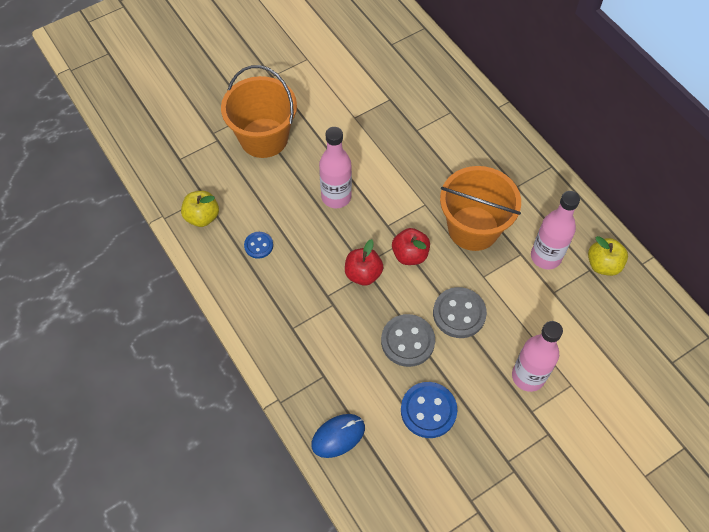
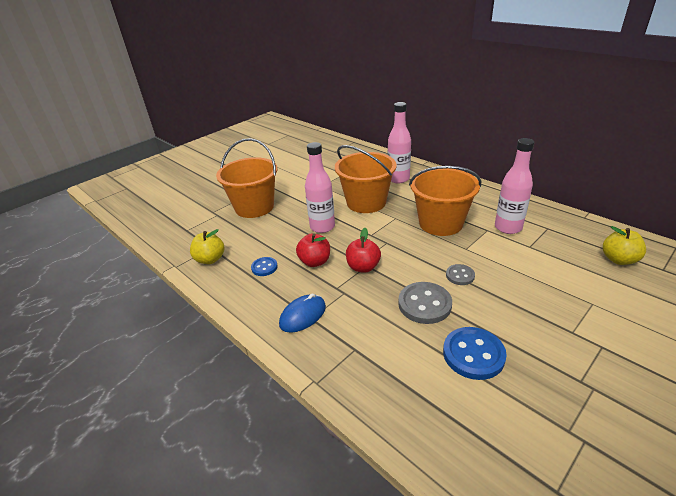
camera: 10 degrees left, 25 degrees down
(338, 436) = (390, 400): blue mouse -> blue mouse (303, 315)
(400, 166) = (366, 202): none -> orange bucket
(410, 255) = (398, 248): red apple -> red apple (315, 262)
(459, 313) = (460, 275): grey button -> grey button, size x0.57
(528, 376) = (549, 306): pink bottle -> pink bottle (398, 179)
(603, 265) = (555, 223): yellow apple -> yellow apple (618, 259)

